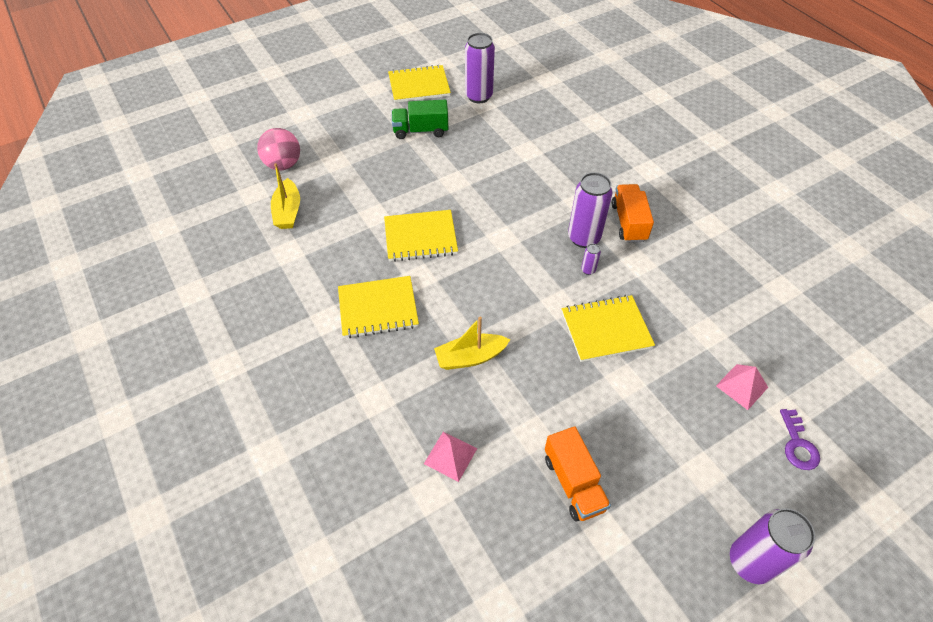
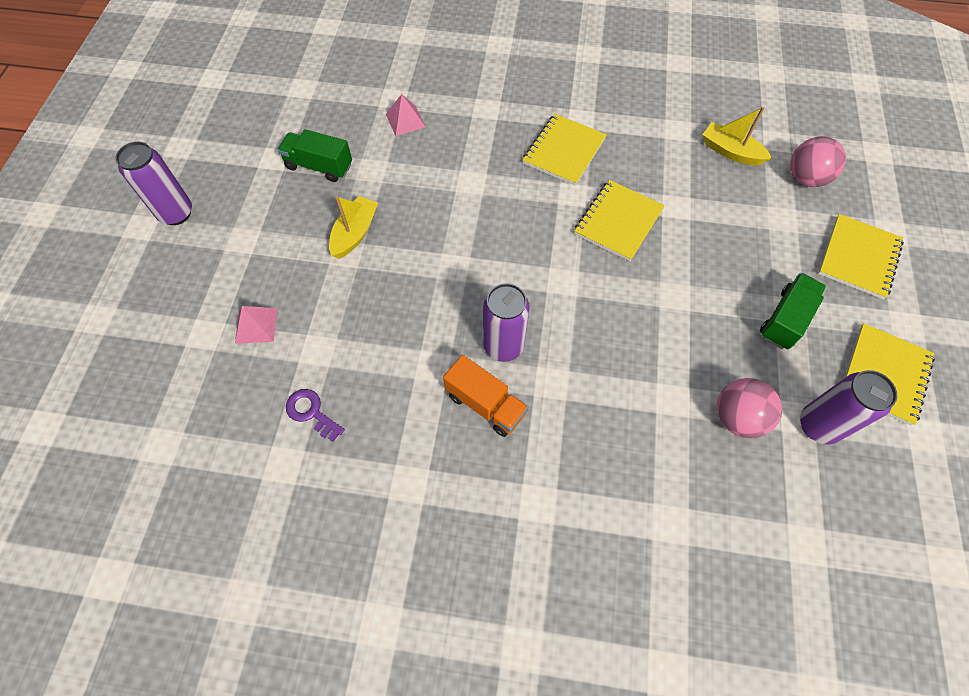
camera: 130 degrees right, 10 degrees up
(470, 357) = (465, 176): yellow boat -> yellow boat (355, 233)
(508, 123) = (737, 417): none -> pink ball
(573, 483) = (319, 166): orange truck -> green truck
(588, 270) = (465, 317): purple can -> none
(606, 329) = (397, 278): yellow notebook -> yellow notebook (858, 258)
(798, 445) = (184, 315): purple key -> purple key (311, 412)

